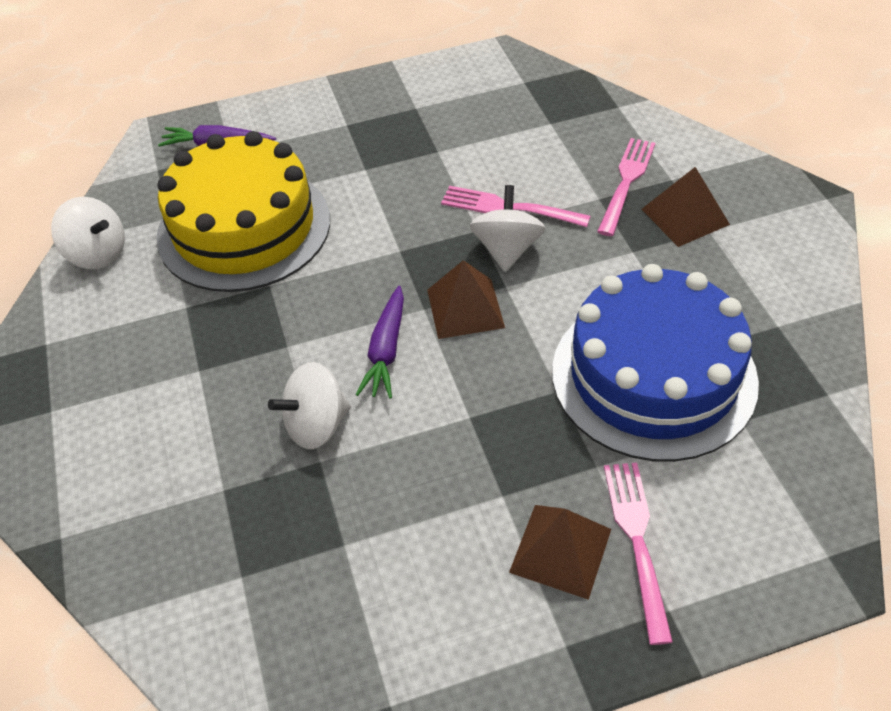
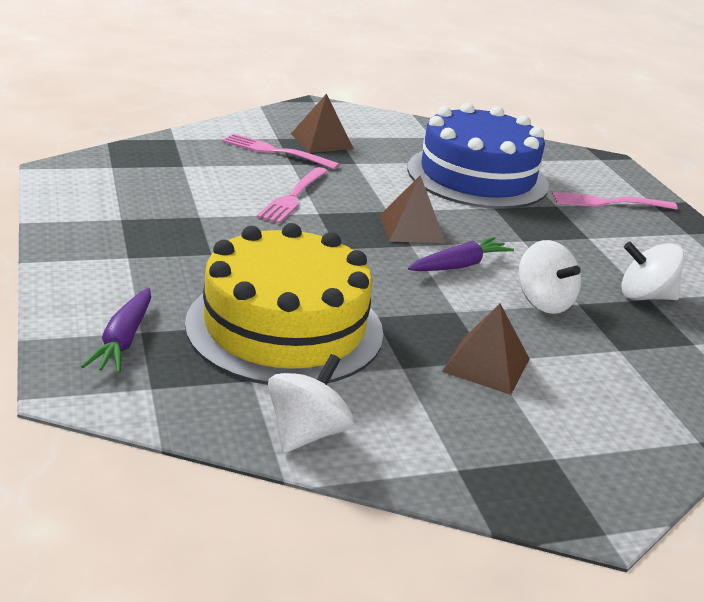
camera: 95 degrees left, 20 degrees down
(386, 351) = (459, 265): purple carrot -> purple carrot turned 45 degrees counterclockwise
(507, 250) = (345, 204): white spinning top -> white spinning top (645, 296)
(560, 550) = (624, 225): brown pyramid -> brown pyramid (486, 365)

